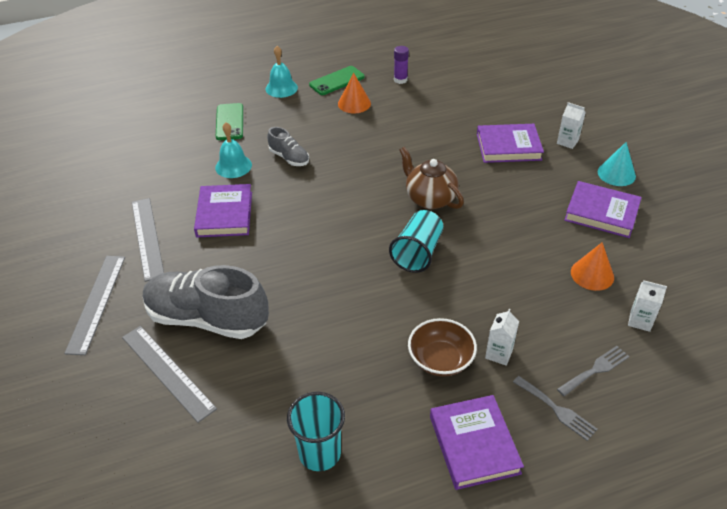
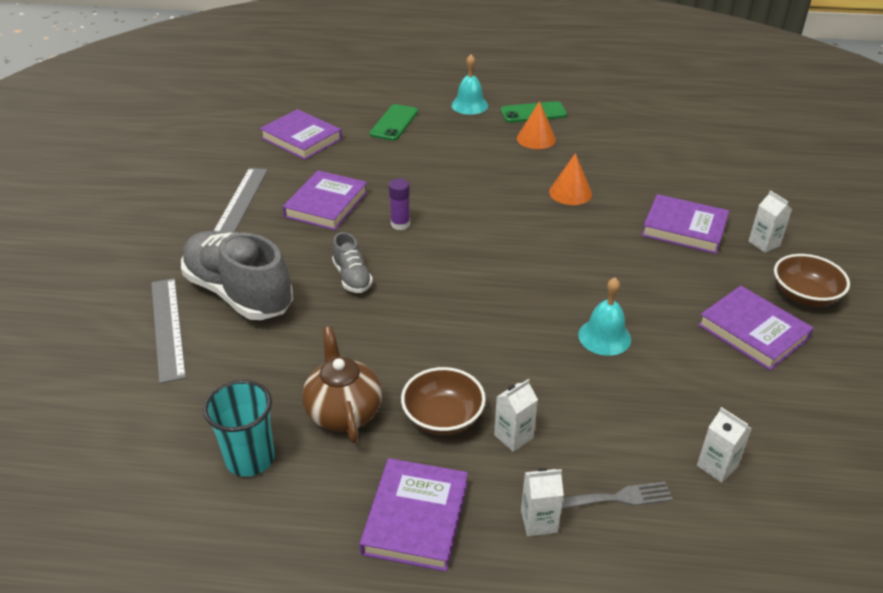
camera: 25 degrees right, 5 degrees down
(96, 303) = (153, 245): grey ruler -> none
(159, 160) = (301, 139): none -> purple book
(233, 166) = (367, 164): turquoise bell -> turquoise bell (604, 337)
(289, 158) = (429, 171): grey shoe -> grey shoe (352, 277)
(400, 80) = (605, 129): purple glue stick -> purple glue stick (400, 224)
(417, 253) = (497, 303): turquoise cup -> none
(429, 198) = (551, 254): brown teapot -> brown teapot (343, 412)
(557, 409) = (539, 521): grey fork -> white carton
(592, 274) = (691, 394): orange cone -> orange cone (570, 192)
(616, 174) = (804, 296): turquoise cone -> brown bowl

